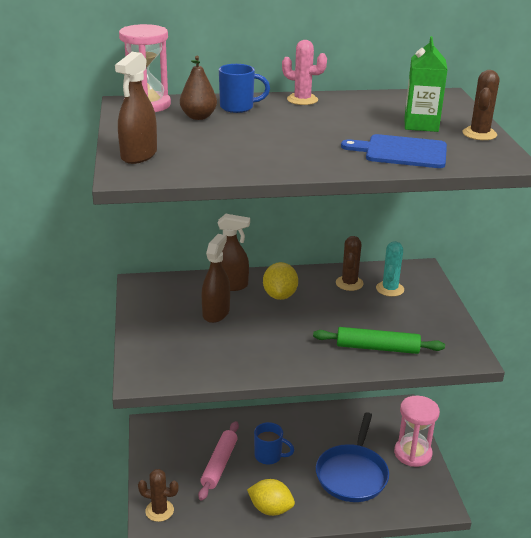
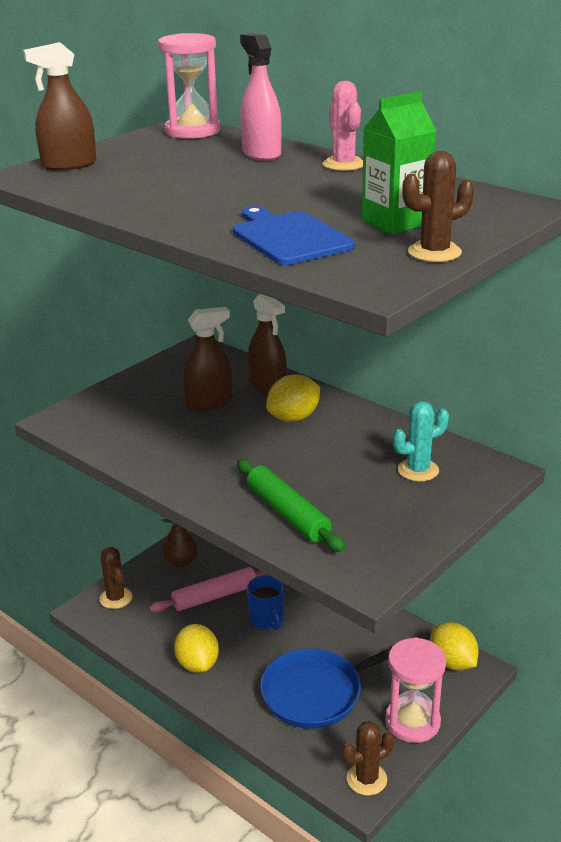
camera: 50 degrees right, 0 degrees up
(198, 117) = (203, 151): brown pear -> brown pear (181, 562)
(238, 107) = (261, 154): blue mug -> pink spray bottle
(349, 283) = (385, 442): brown cactus -> brown cactus (366, 779)
(386, 411) = (452, 662): none -> yellow lemon

